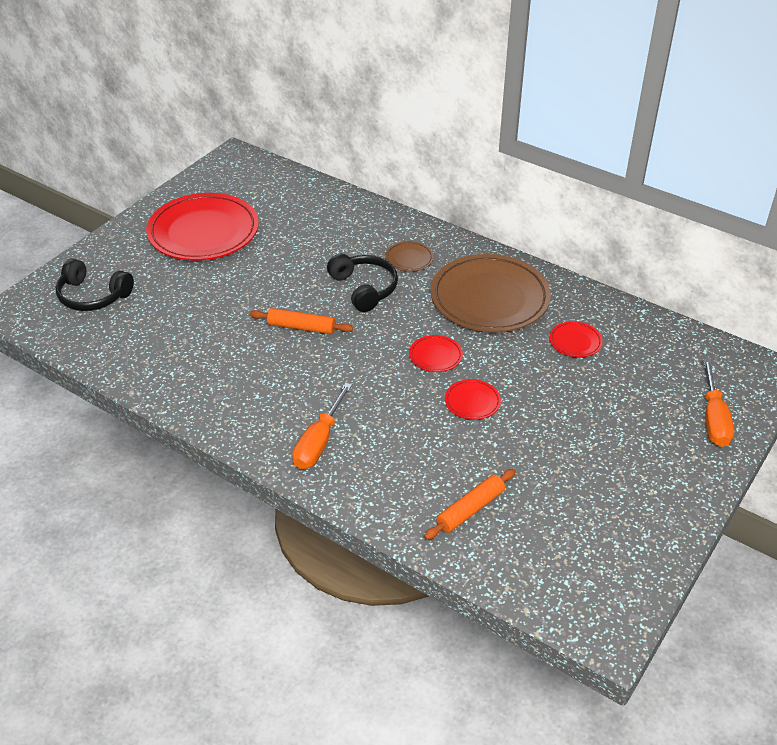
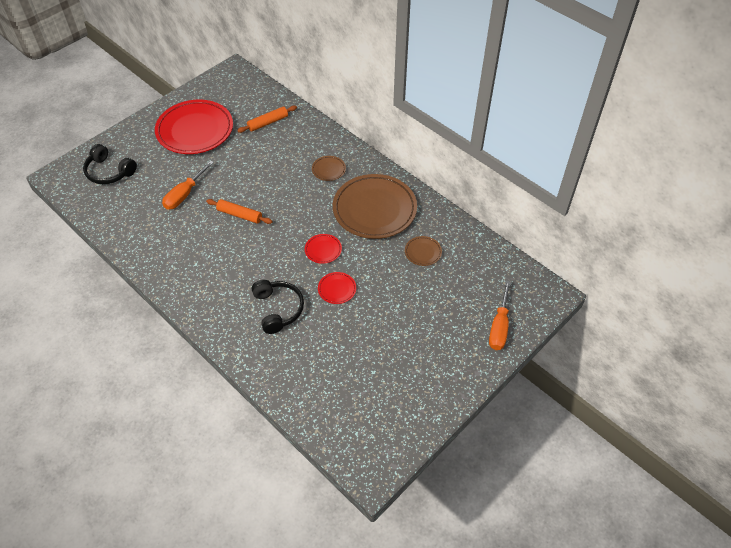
camera: 10 degrees right, 10 degrees up
(319, 441) = (226, 304): orange screwdriver -> orange screwdriver (185, 194)
(364, 288) = (290, 190): black headphones -> black headphones (278, 309)
(470, 509) = (310, 370): orange rolling pin -> orange rolling pin (268, 122)
(575, 342) = (423, 252): red plate -> brown plate

